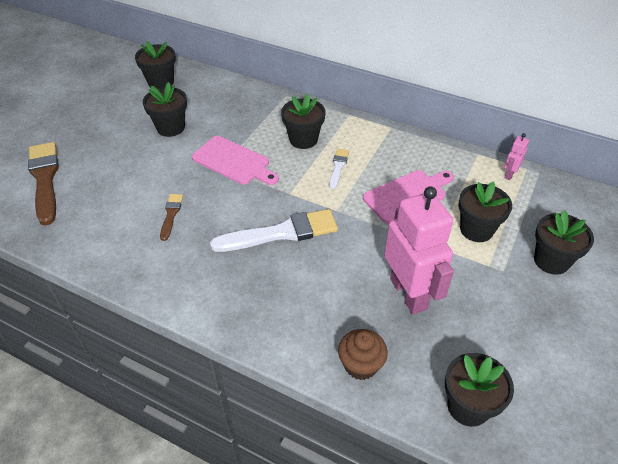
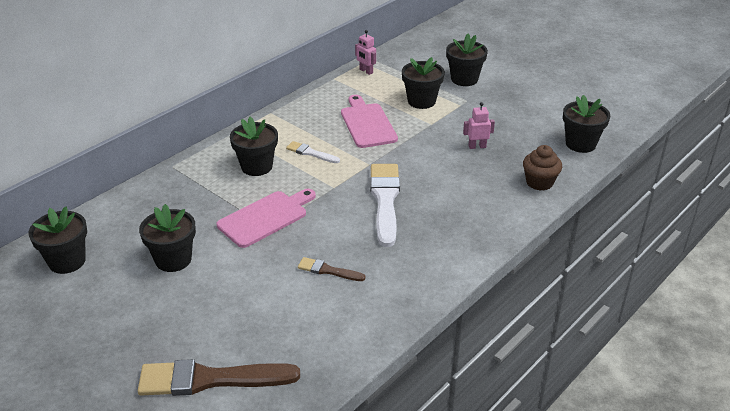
camera: 75 degrees left, 10 degrees down
(408, 293) = (477, 146): pink robot -> pink robot, size x0.42

